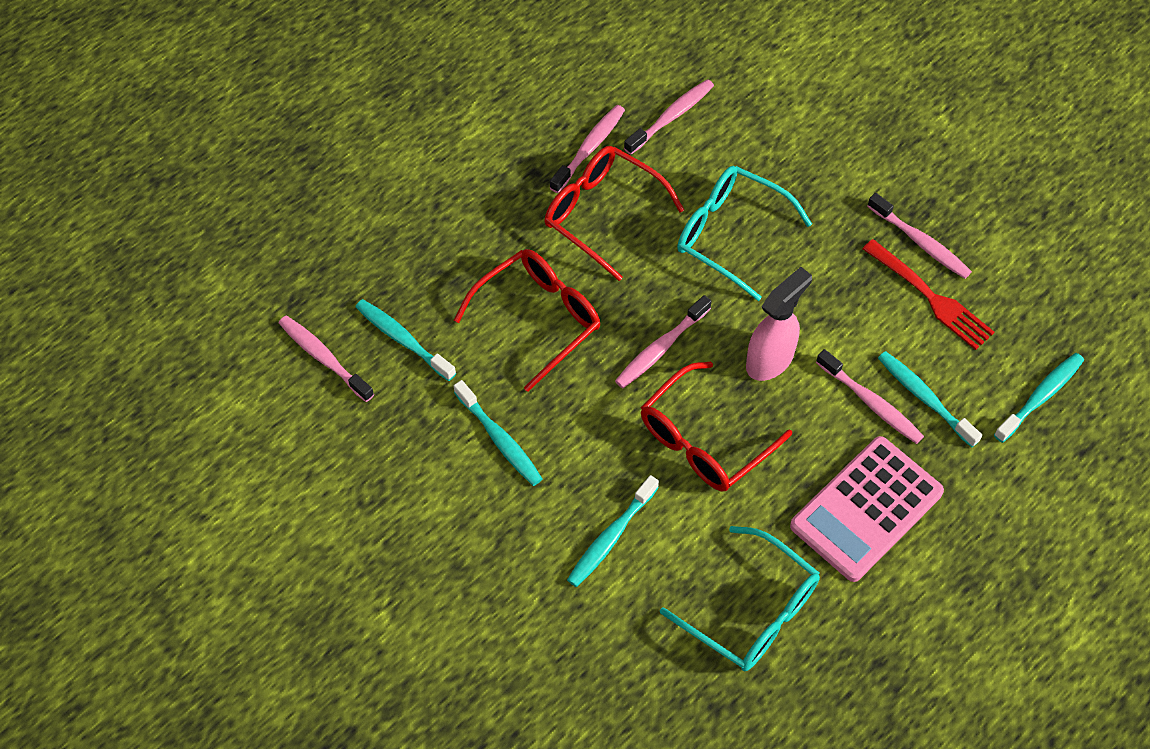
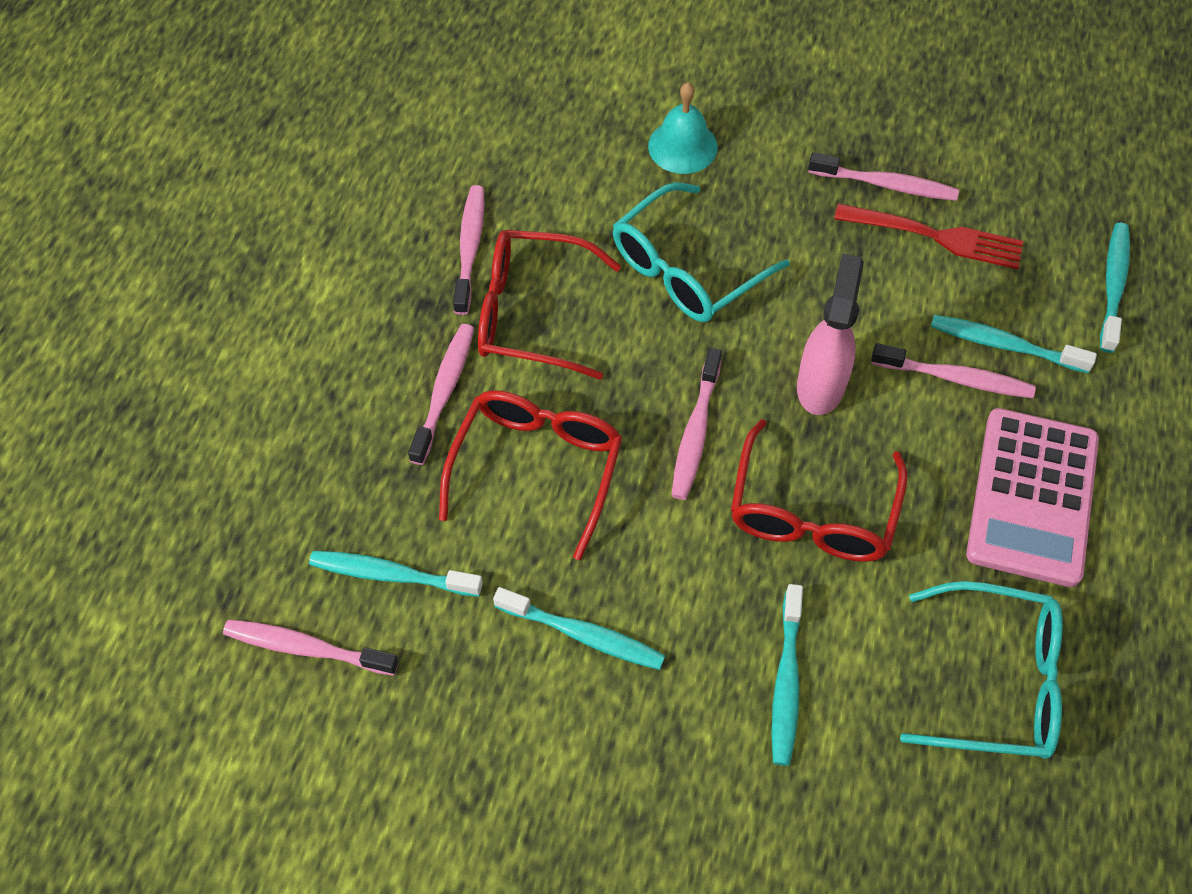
camera: 30 degrees left, 0 degrees up
(671, 117) = (538, 173): pink toothbrush -> pink toothbrush (444, 391)
(730, 234) = (686, 269): turquoise glasses -> turquoise glasses turned 45 degrees counterclockwise
(788, 145) = (682, 146): none -> turquoise bell

